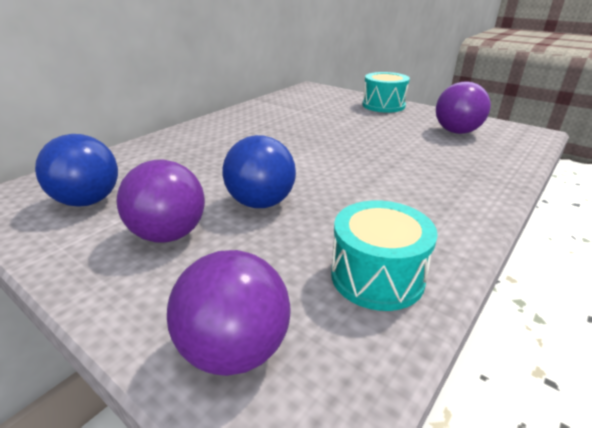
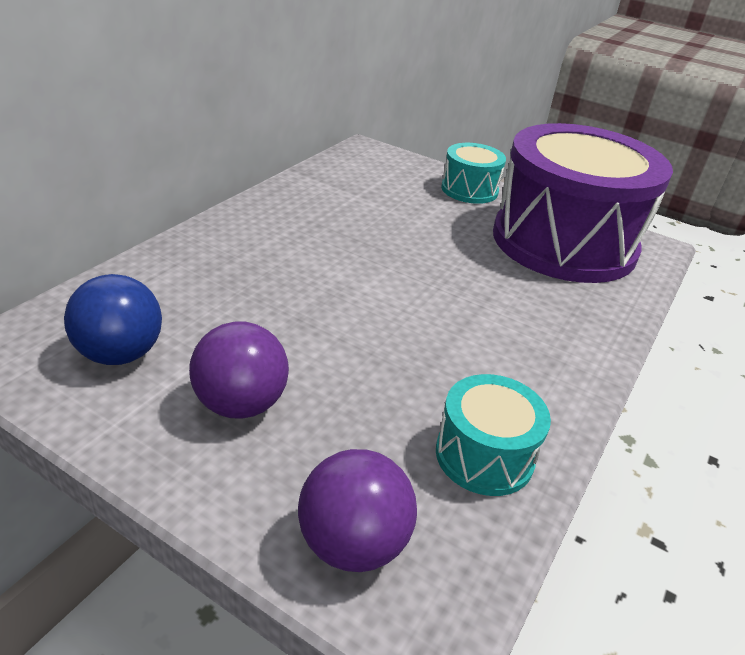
camera: 10 degrees left, 5 degrees up
(261, 203) = (339, 357): blue ball -> none
(456, 132) = (564, 242): purple ball -> purple drum

